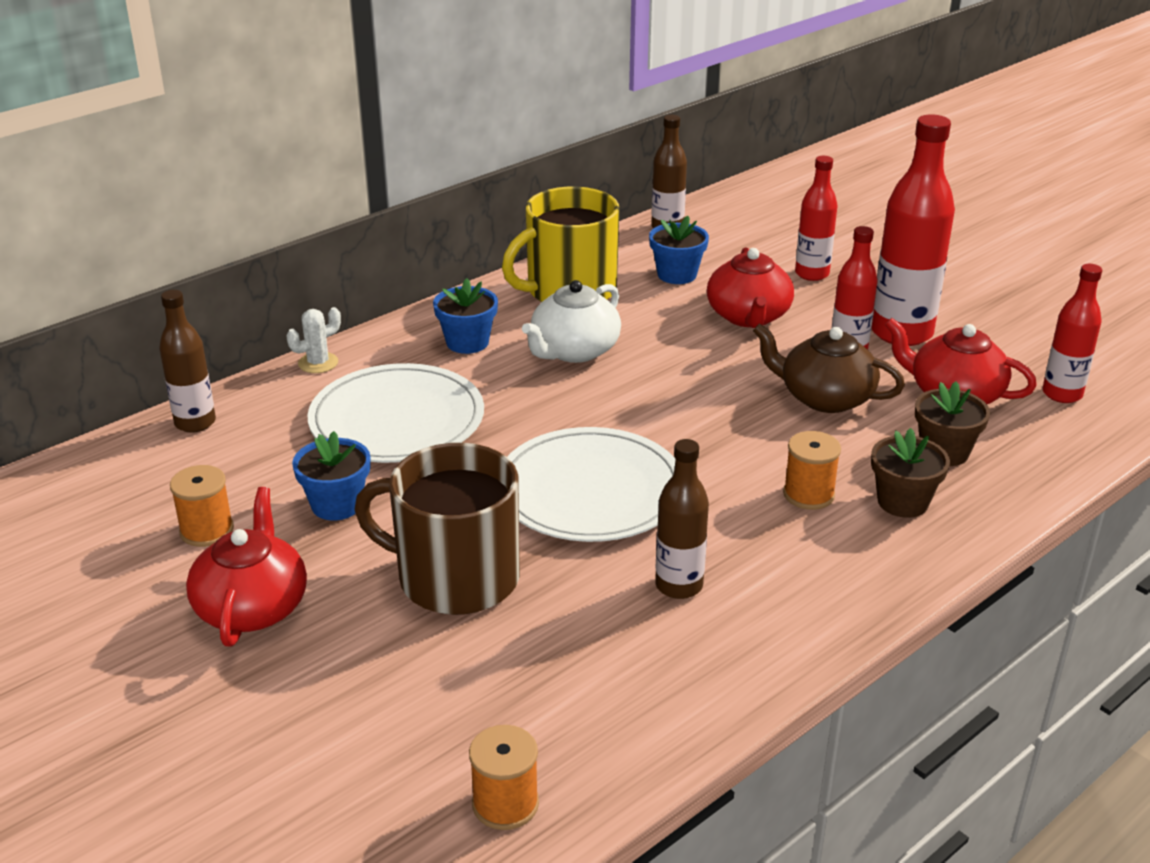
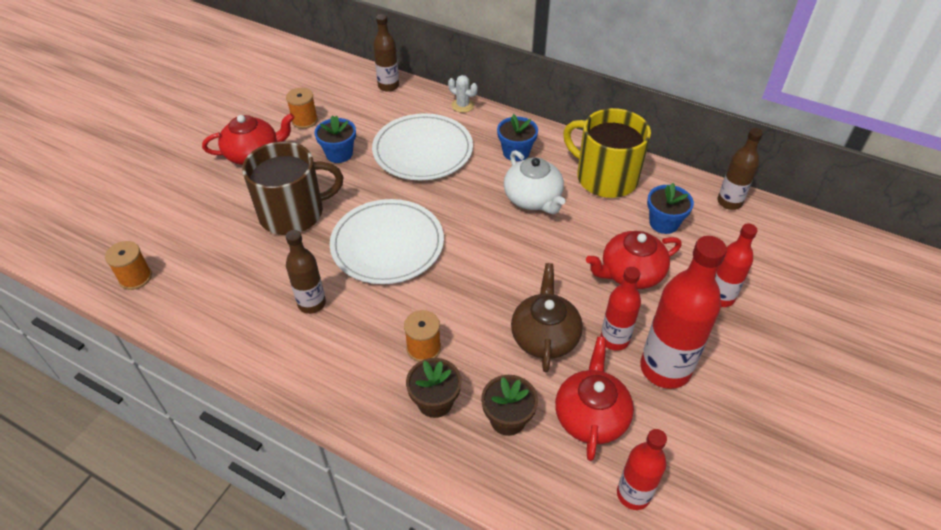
camera: 70 degrees right, 15 degrees up
(455, 577) = (293, 213): brown mug -> brown mug turned 75 degrees clockwise
(574, 350) = (533, 199): white teapot -> white teapot turned 135 degrees counterclockwise

